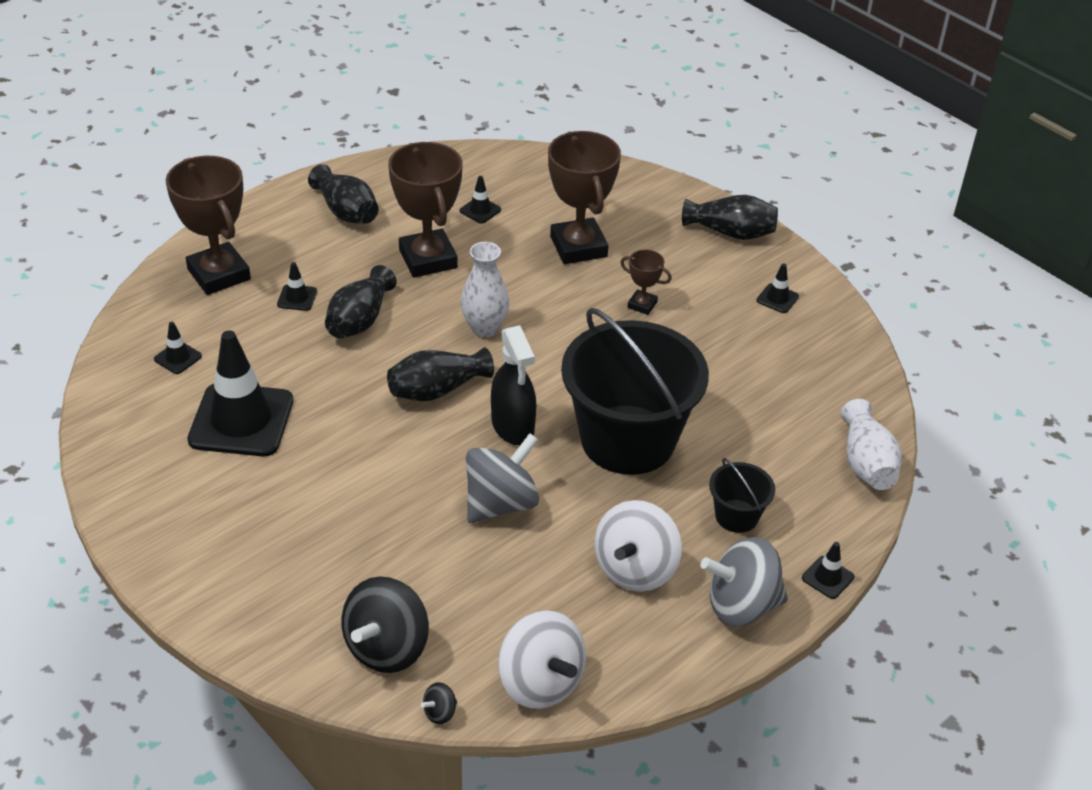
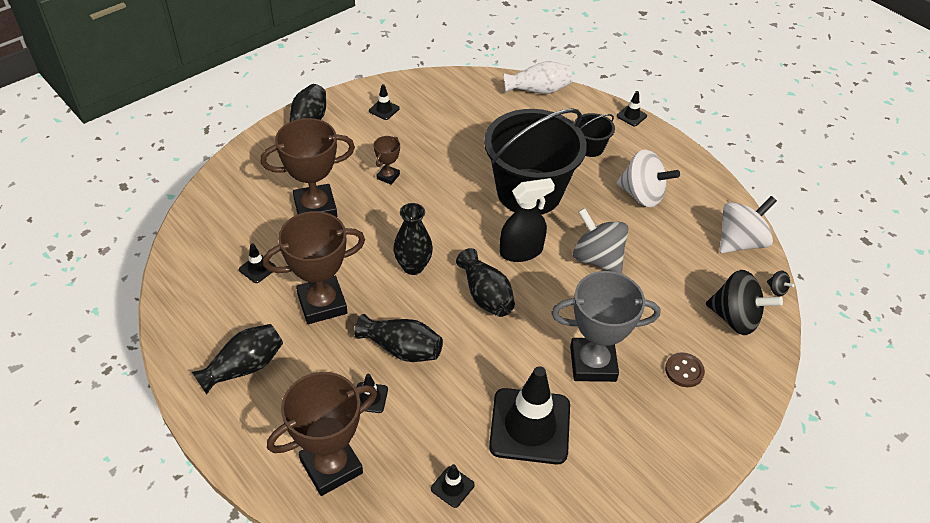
camera: 90 degrees left, 5 degrees up
(301, 574) = (684, 371): none -> brown button
(323, 483) = (593, 363): none -> grey trophy
(484, 328) = (413, 266): white vase -> black vase
(741, 605) = (660, 152): grey spinning top -> none

